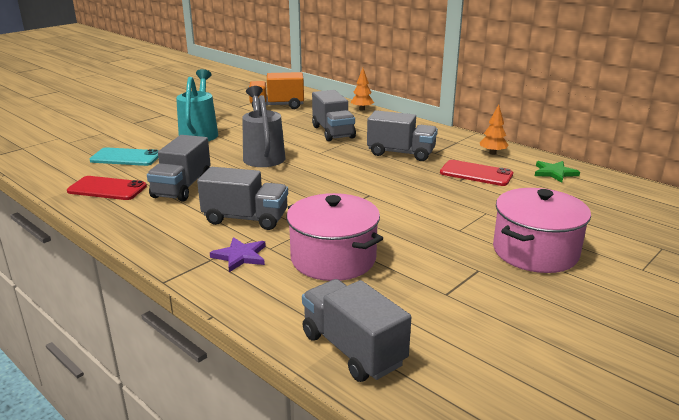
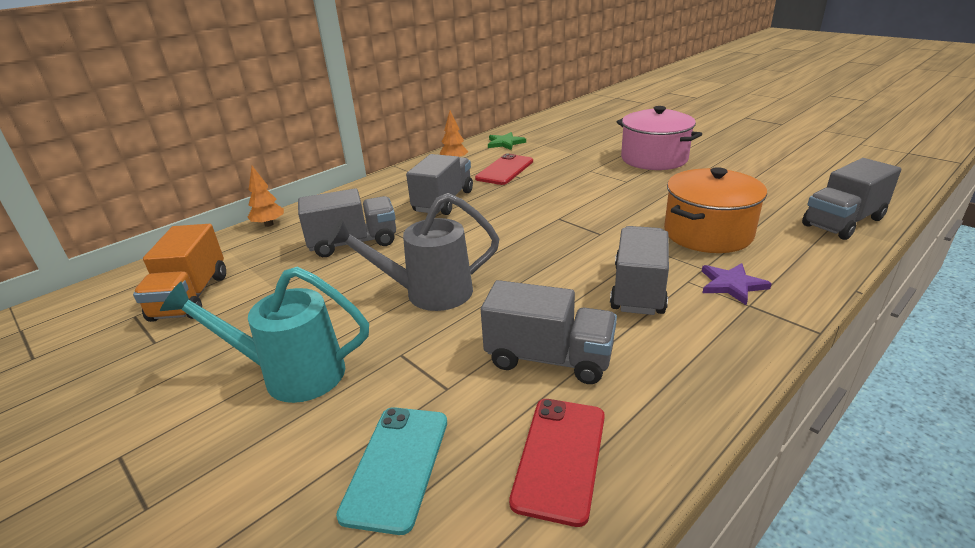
camera: 85 degrees left, 5 degrees up
(333, 259) = (708, 233): pink pot -> orange pot

